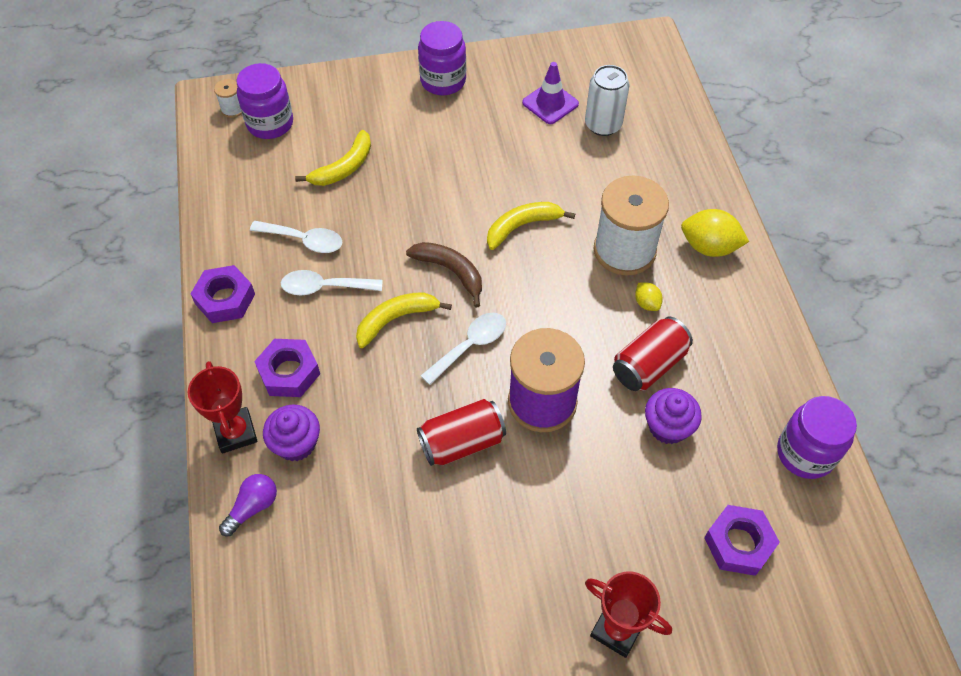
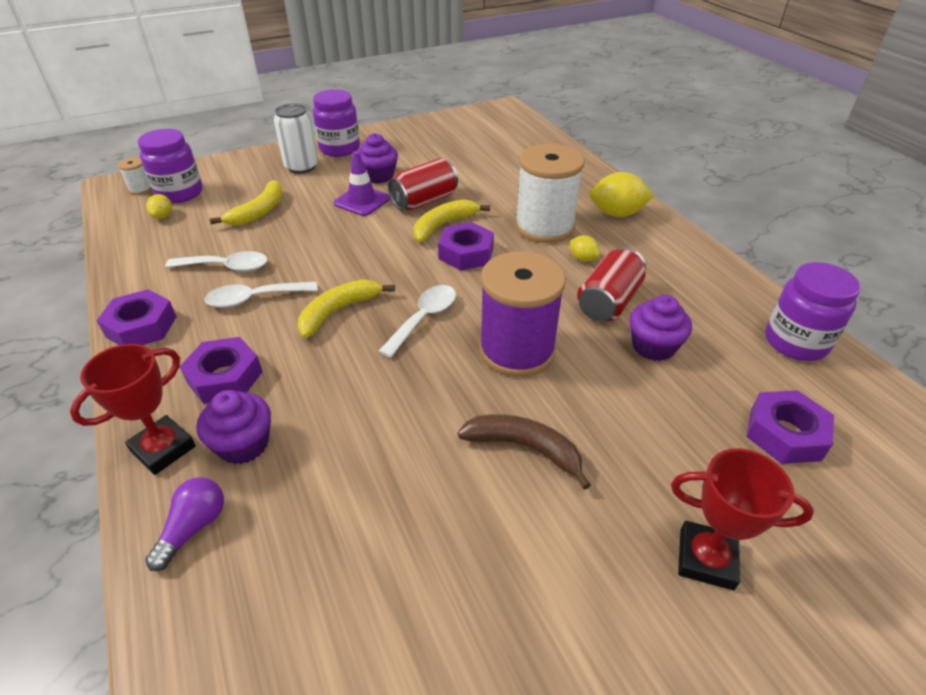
camera: 15 degrees left, 15 degrees down
(236, 432) = (163, 449): red trophy -> red trophy turned 75 degrees clockwise
(251, 155) = (163, 216): none -> yellow lemon
(451, 271) = (385, 266): brown banana -> brown banana (524, 448)
(462, 442) = (443, 403): red can -> red can (424, 201)
(474, 136) = (378, 176): none -> purple cupcake
(533, 271) = (466, 253): none -> purple nut
(550, 103) = (438, 150): purple traffic cone -> purple traffic cone (362, 201)
(603, 125) = (488, 156): white can -> white can (301, 167)

